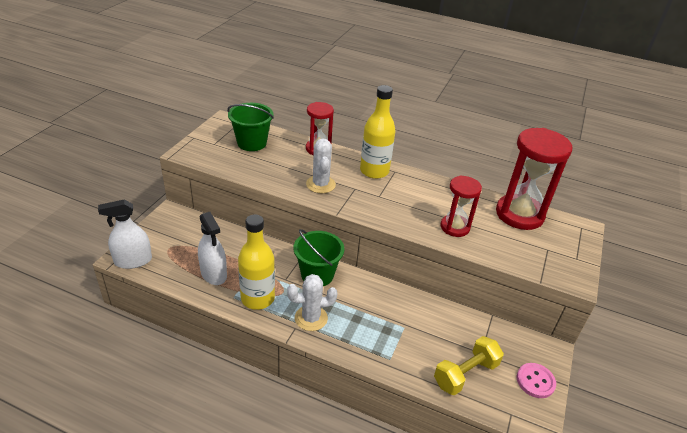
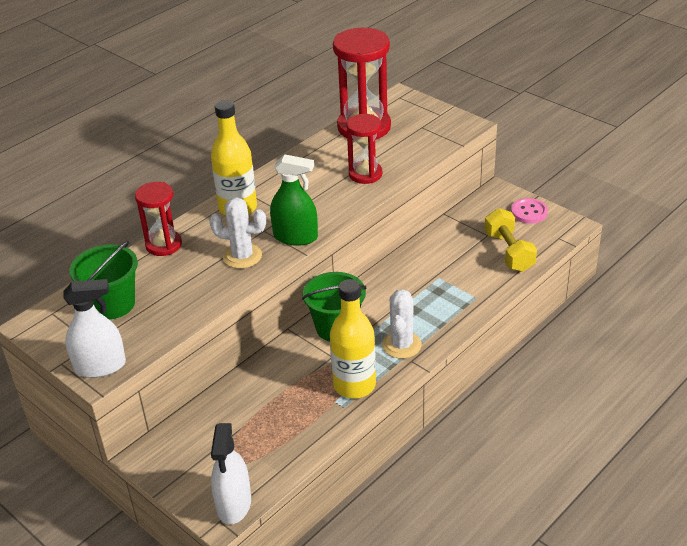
camera: 65 degrees left, 0 degrees up
(213, 274) = (295, 421): white spray bottle -> white spray bottle (100, 366)
(354, 205) = (295, 237): none -> green spray bottle

